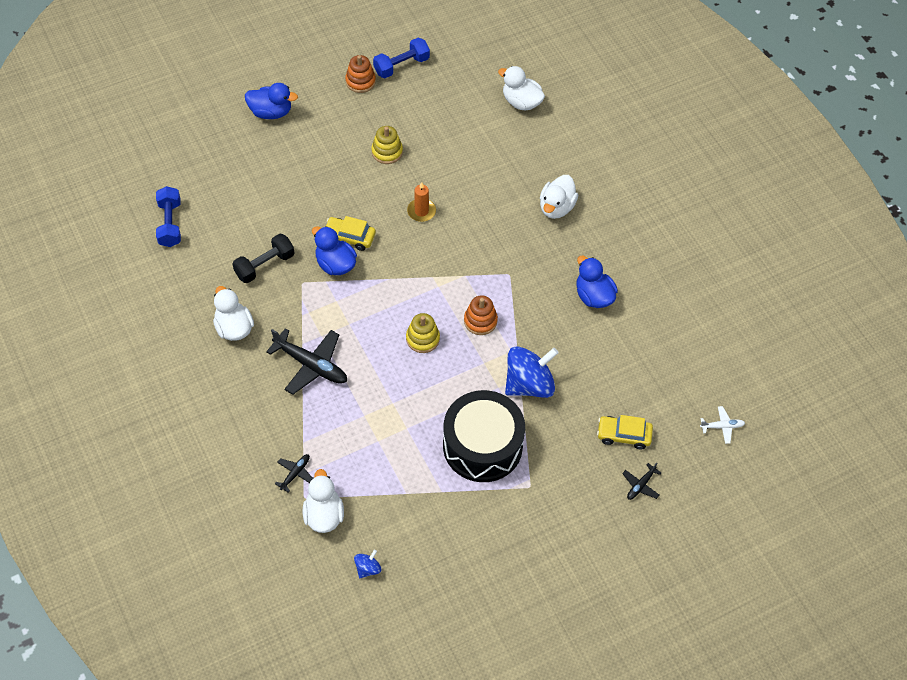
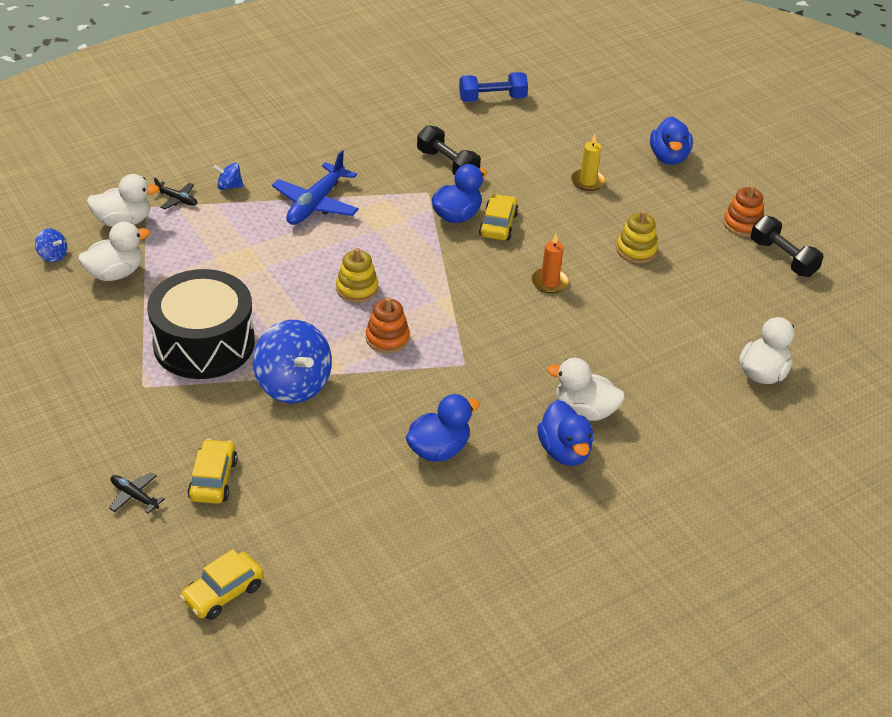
camera: 85 degrees right, 15 degrees down
(234, 328) = (362, 148): white duck -> white duck (115, 273)
(280, 432) = (229, 186): none -> blue spinning top
(298, 170) = (587, 181): none -> yellow candle
(311, 365) = (316, 204): black plane -> blue plane
(401, 65) = (783, 258): blue dumbbell -> black dumbbell
(594, 224) = (564, 451): none -> blue duck
(722, 426) = (223, 593): white plane -> yellow car

